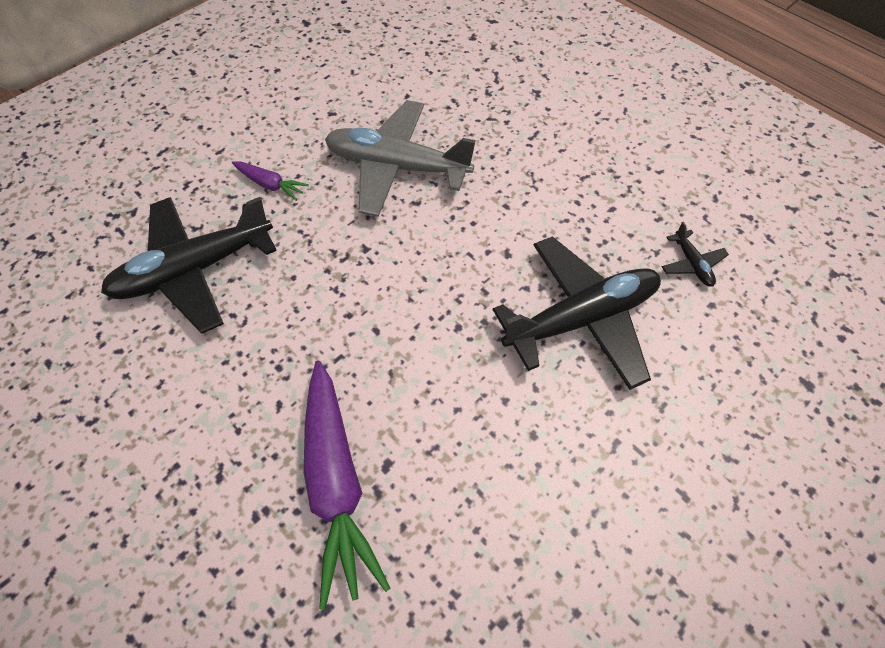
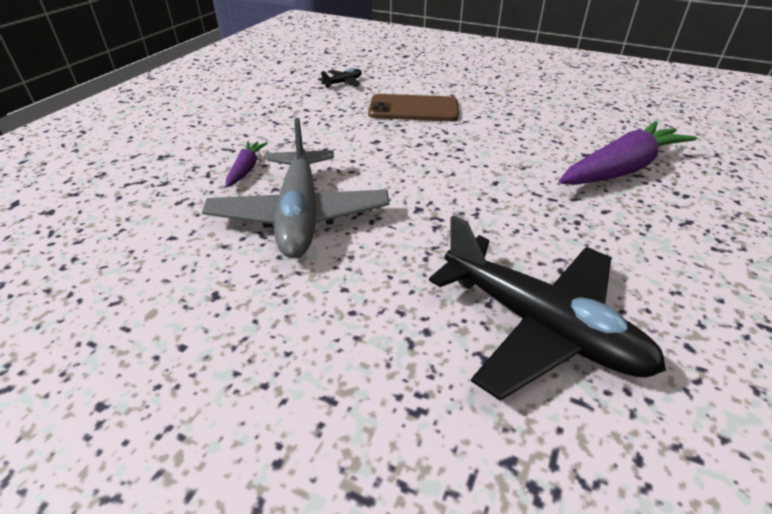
camera: 110 degrees left, 20 degrees down
(270, 185) = (371, 308): purple carrot -> purple carrot (246, 169)
(580, 318) = (413, 109): black plane -> brown phone

